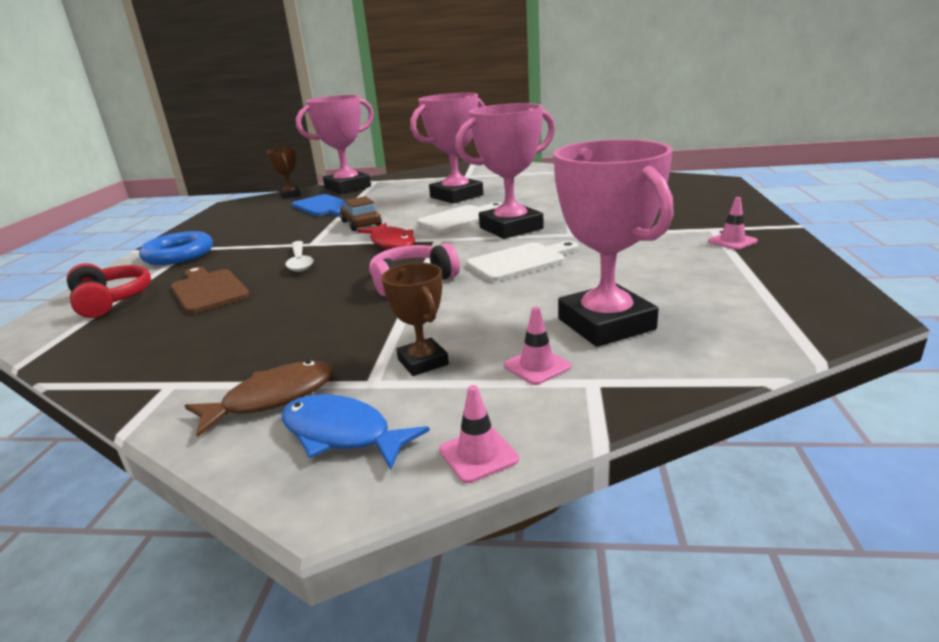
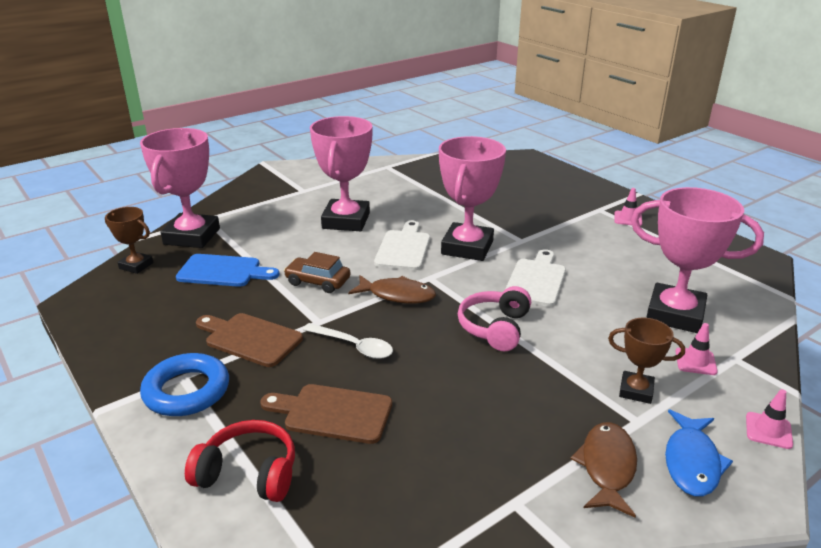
camera: 45 degrees left, 5 degrees up
(259, 241) = (250, 339): none -> brown cutting board
(342, 434) = (692, 462): blue fish -> blue fish turned 60 degrees counterclockwise
(391, 243) = (397, 295): red fish -> brown fish

